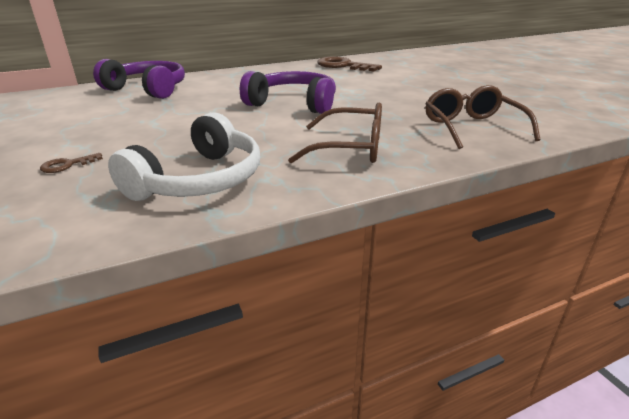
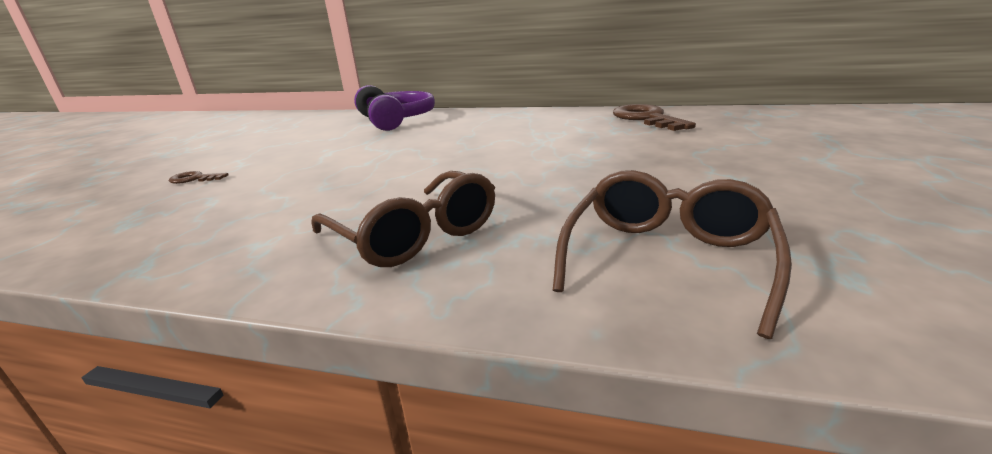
camera: 40 degrees right, 5 degrees down
(200, 180) = (217, 224): white headphones -> none
(293, 104) = (484, 158): purple headphones -> none

